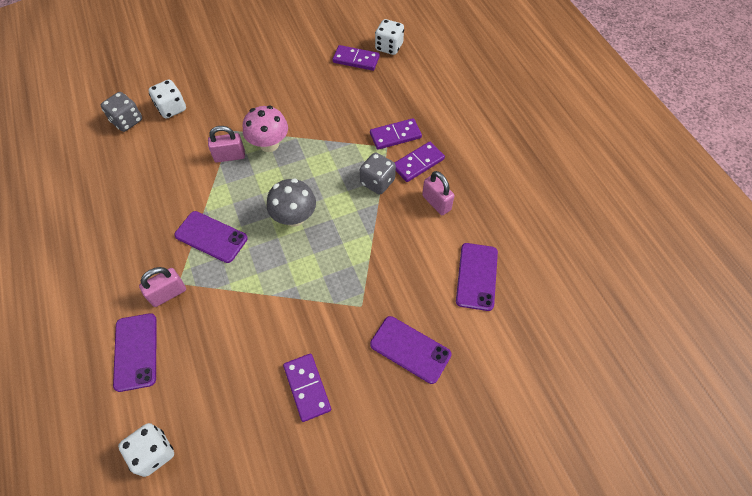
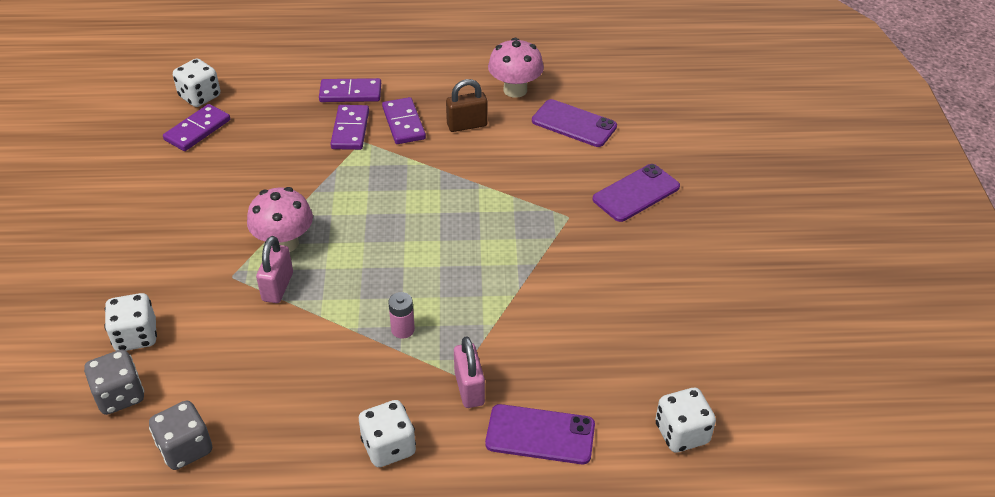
camera: 70 degrees left, 15 degrees down
(111, 264) = (389, 447): none -> white dice
(211, 237) = (403, 329): purple phone -> pink battery
(294, 217) = (418, 244): grey mushroom -> none
(307, 388) = (649, 282): purple domino -> purple domino (350, 93)
(377, 182) = (410, 162): grey dice -> grey dice (185, 448)
(436, 203) = (467, 125): pink padlock -> brown padlock
(497, 220) = (515, 90): none -> pink mushroom

